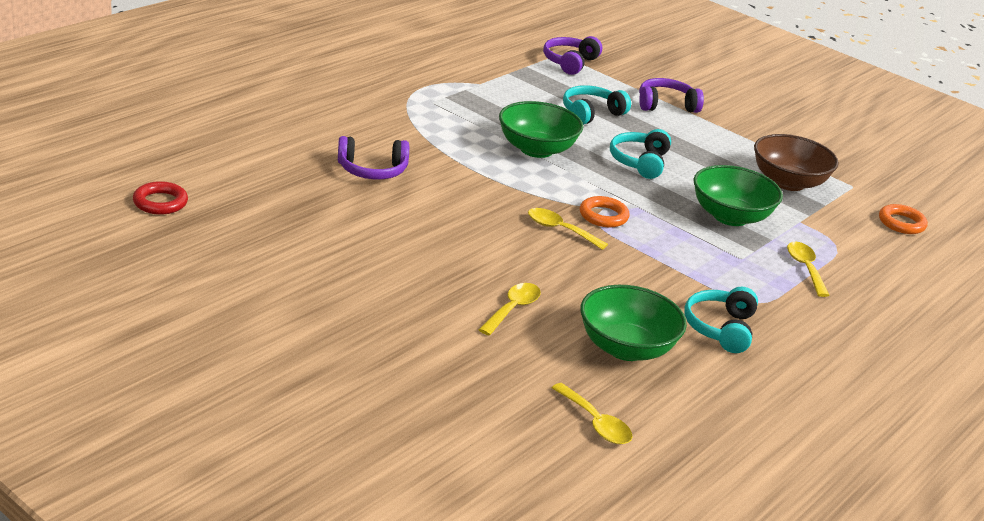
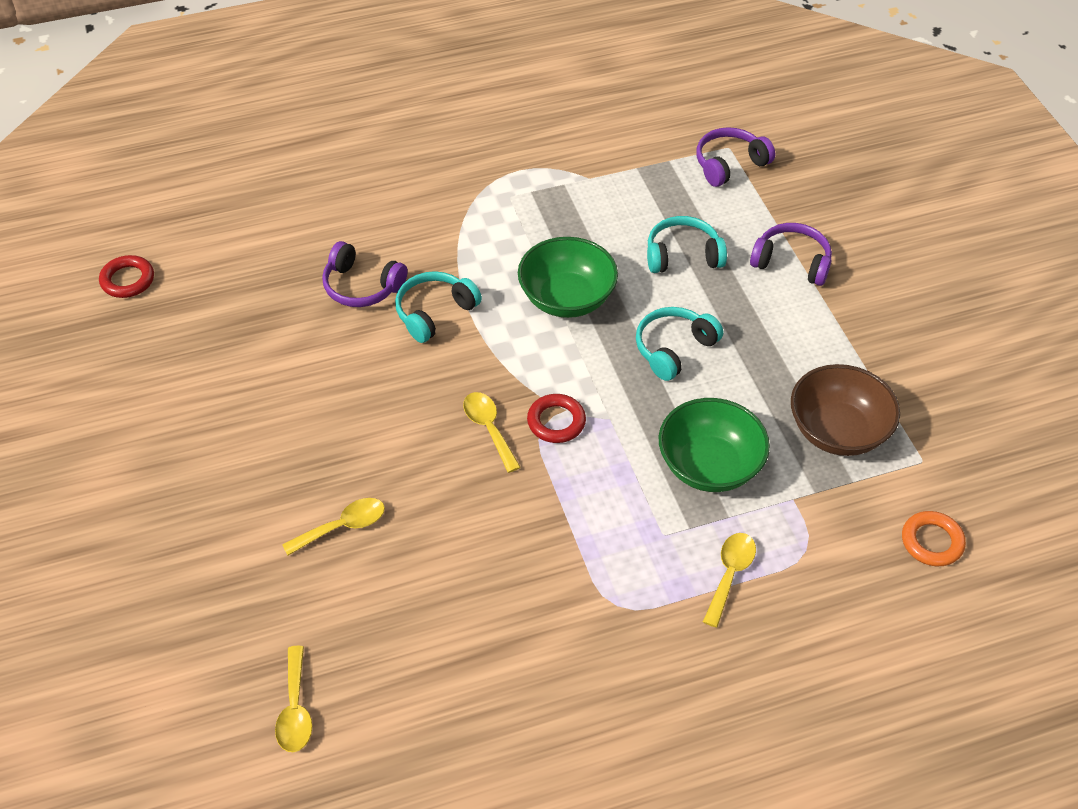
camera: 35 degrees right, 20 degrees up
(603, 216) = (556, 422): orange ring -> red ring
(626, 348) = (413, 621): green bowl -> none
(720, 328) = (542, 630): turquoise headphones -> turquoise headphones (434, 312)

